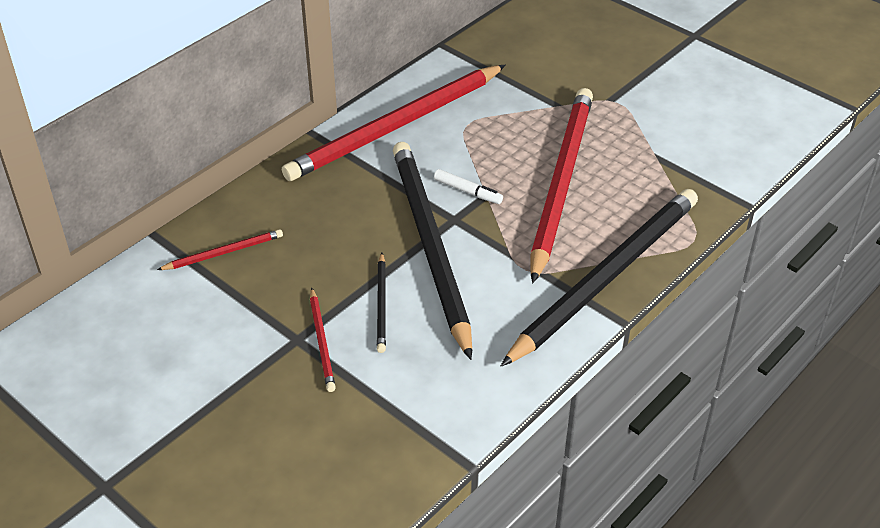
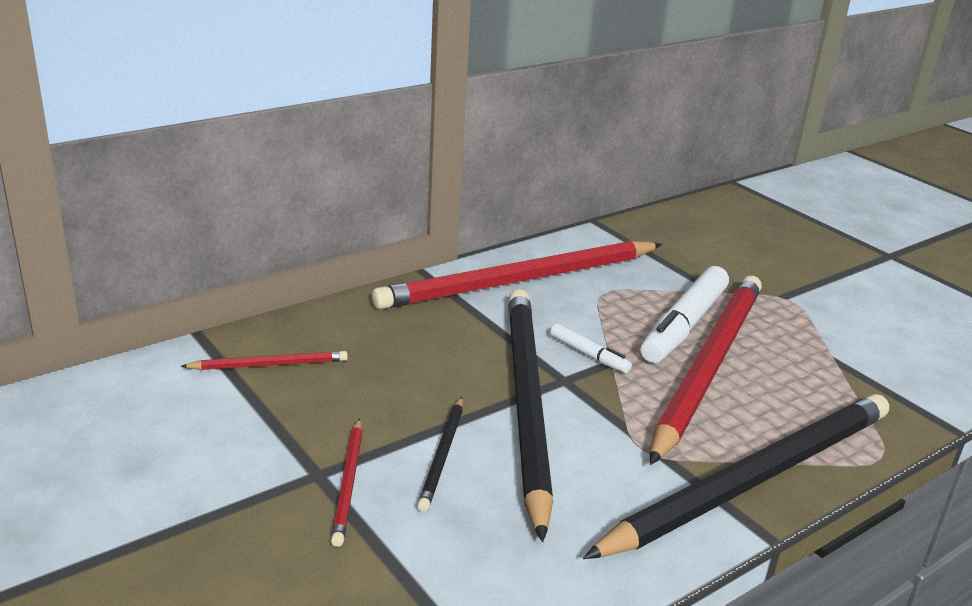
camera: 10 degrees right, 15 degrees down
(536, 146) = (684, 325): none -> white marker

